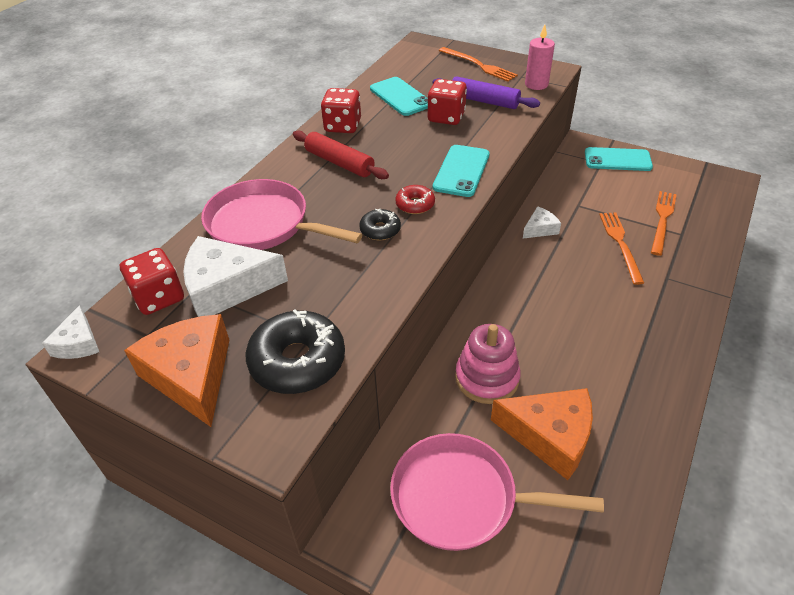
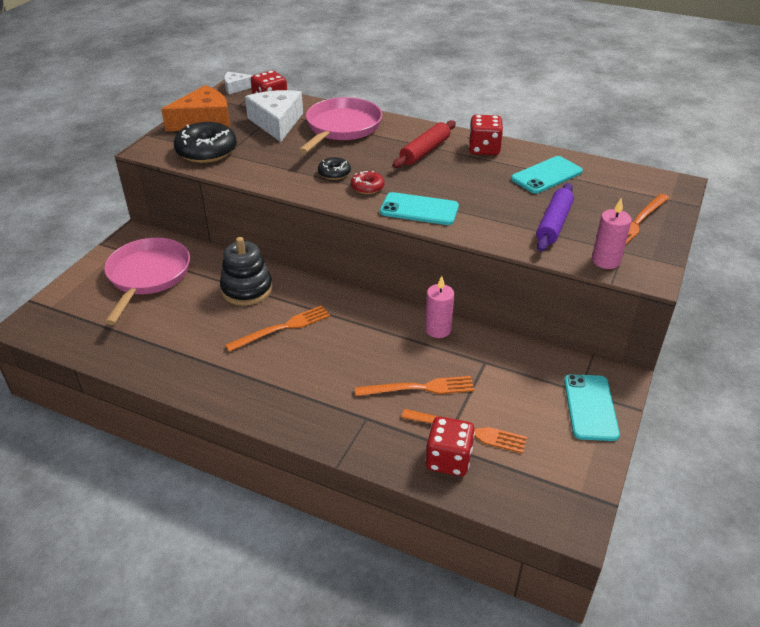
camera: 85 degrees right, 5 degrees down
(446, 117) = (513, 201): red dice -> red dice (448, 460)
(487, 378) = (247, 289): pink stacking toy -> black stacking toy
(540, 229) = (438, 329): white cheese -> pink candle
(550, 436) = (187, 319): orange cheese -> none
(554, 341) = (282, 328): none -> orange fork

